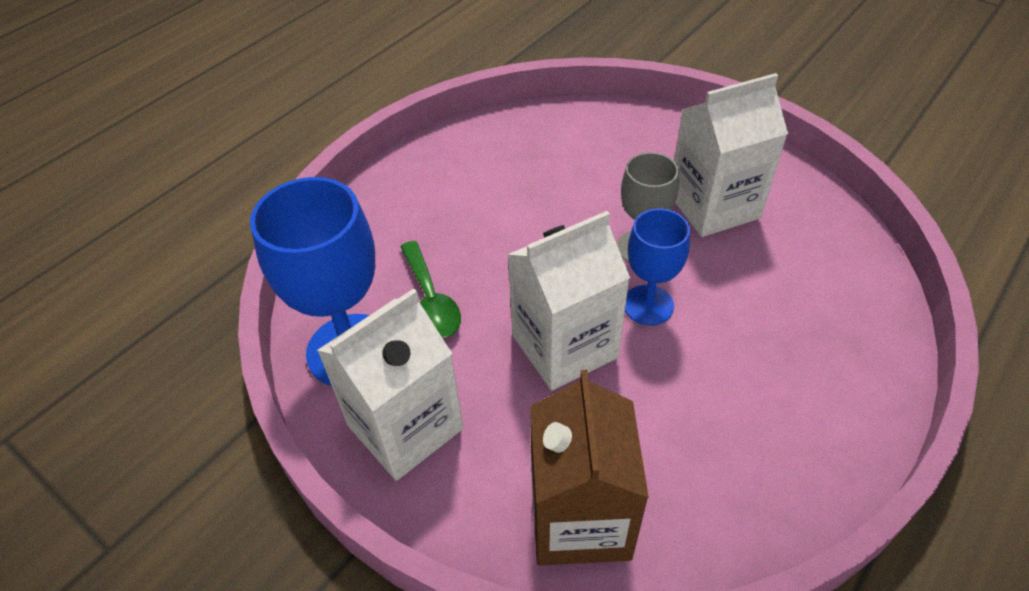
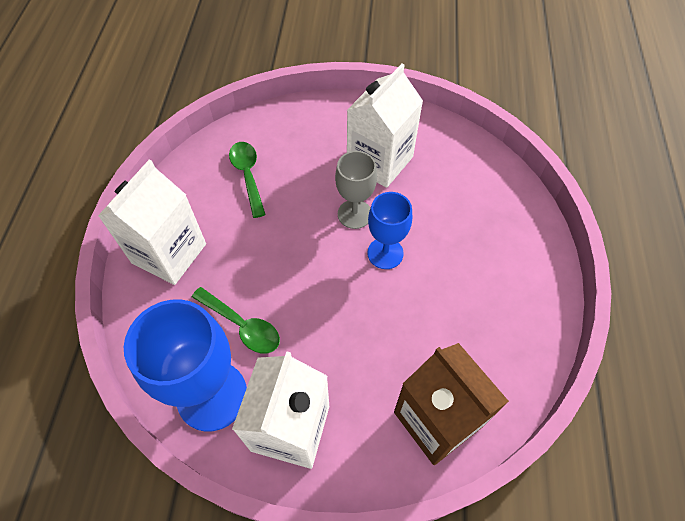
camera: 35 degrees left, 10 degrees up
(545, 159) = (248, 175): none -> green spoon
(564, 346) = (353, 310): white carton -> white carton (169, 253)

